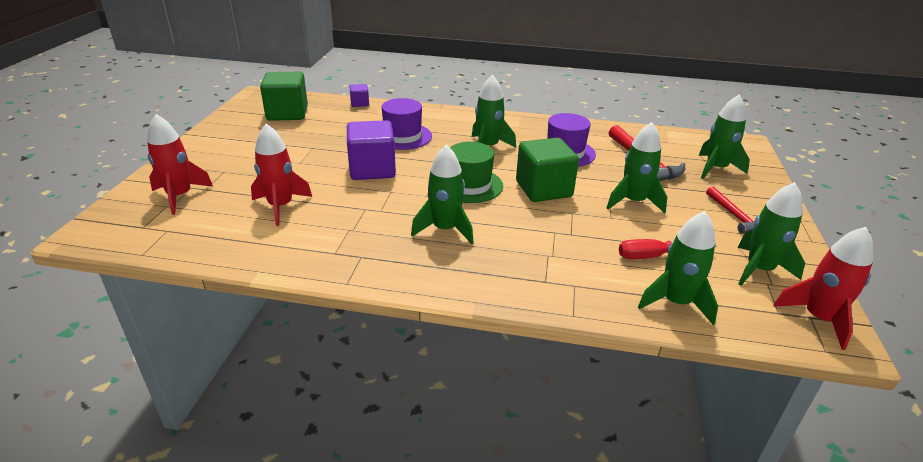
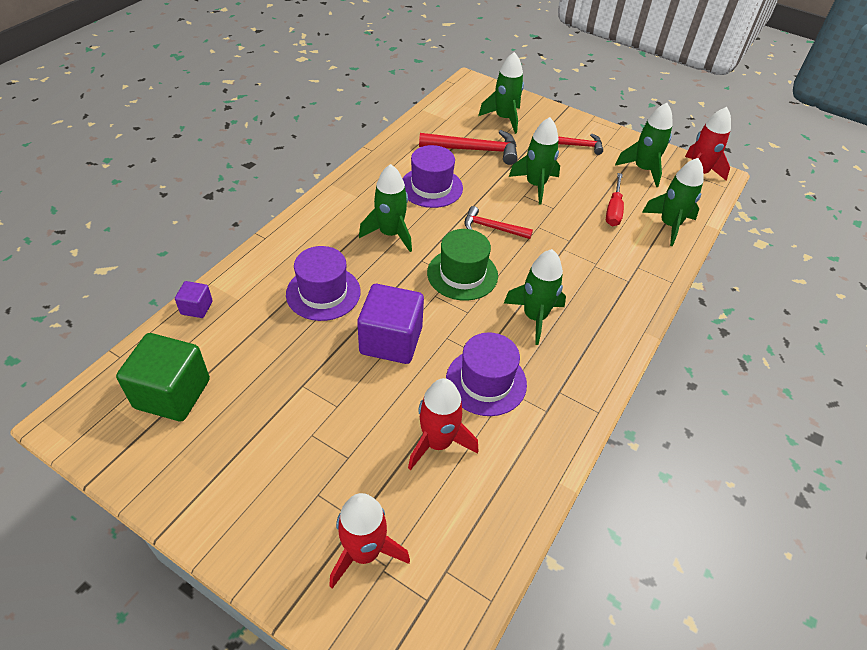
camera: 70 degrees left, 15 degrees up
(352, 217) = (486, 382): none -> purple hat
(543, 189) = (492, 228): green cube -> red hammer

